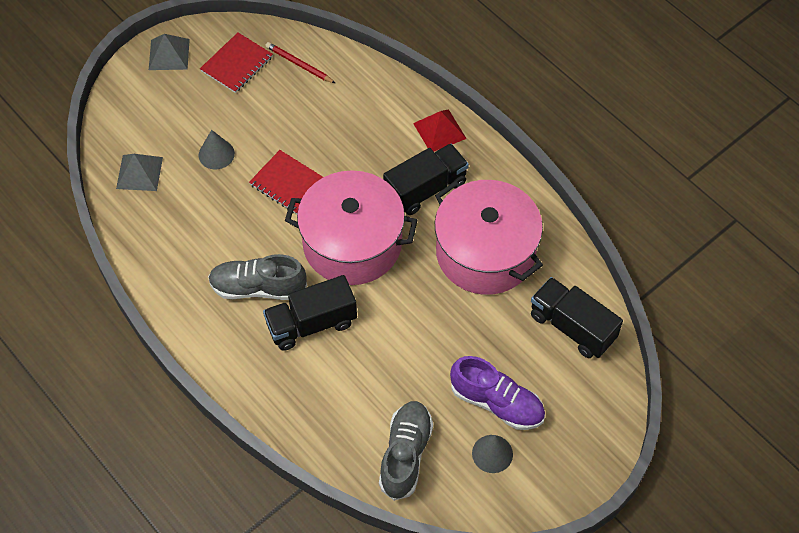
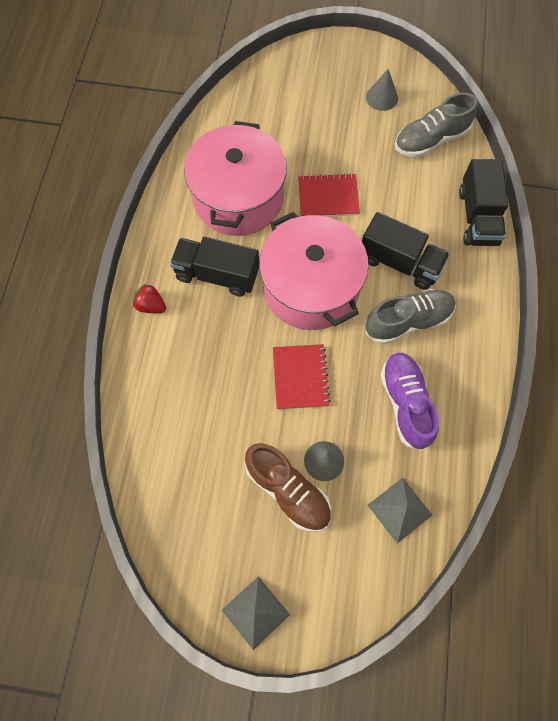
camera: 130 degrees left, 10 degrees up
(219, 120) = (288, 491): none -> brown shoe
(237, 64) = (214, 533): red notebook -> red notebook (328, 197)
(258, 288) = (408, 321): grey shoe -> grey shoe turned 75 degrees counterclockwise
(299, 64) = (170, 475): red pencil -> none
(439, 130) = (151, 306): red pyramid -> red strawberry
(497, 403) = (346, 117): purple shoe -> purple shoe (405, 403)
(572, 327) = (250, 112): black truck -> black truck (477, 217)

